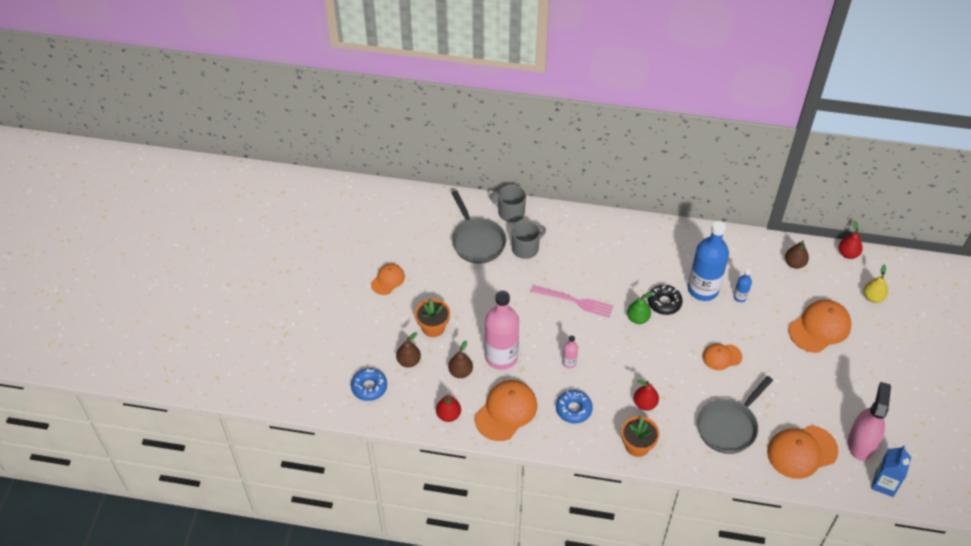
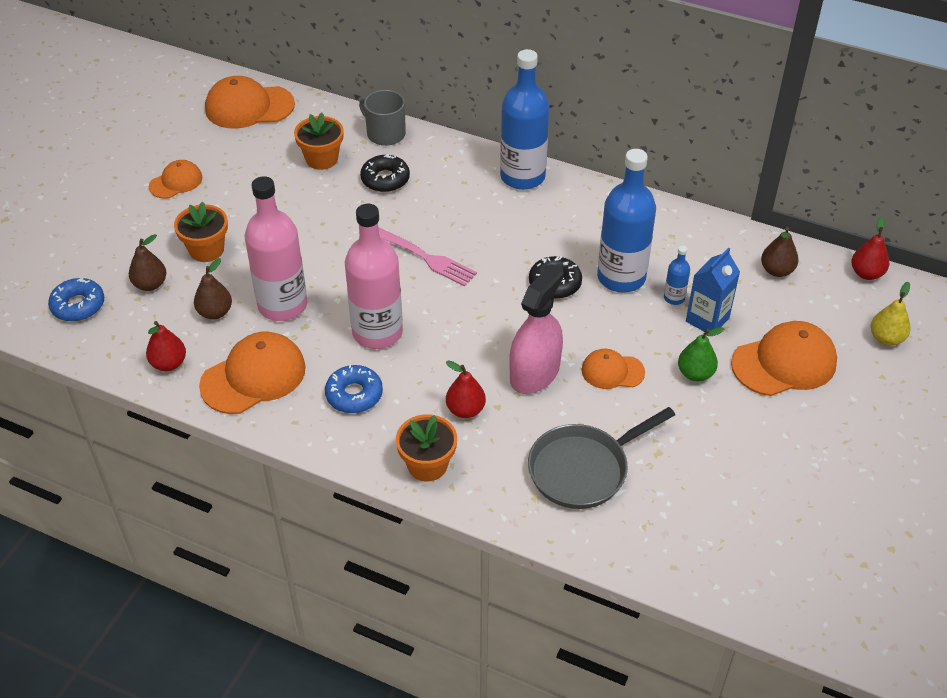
camera: 15 degrees right, 5 degrees down
(477, 241) = (322, 159): grey pan -> orange flower pot
(526, 248) = (385, 179): grey mug -> black donut
(569, 362) = (377, 332): pink bottle -> pink bottle, size x2.32
(613, 227) = (522, 176): none -> blue bottle
(638, 318) = (506, 296): green pear -> green pear (695, 373)
(801, 452) = (687, 531): orange cap -> orange cap (249, 107)
(861, 442) = (793, 540): pink spray bottle -> pink spray bottle (534, 373)
(884, 483) = (810, 611): blue carton -> blue carton (707, 320)

